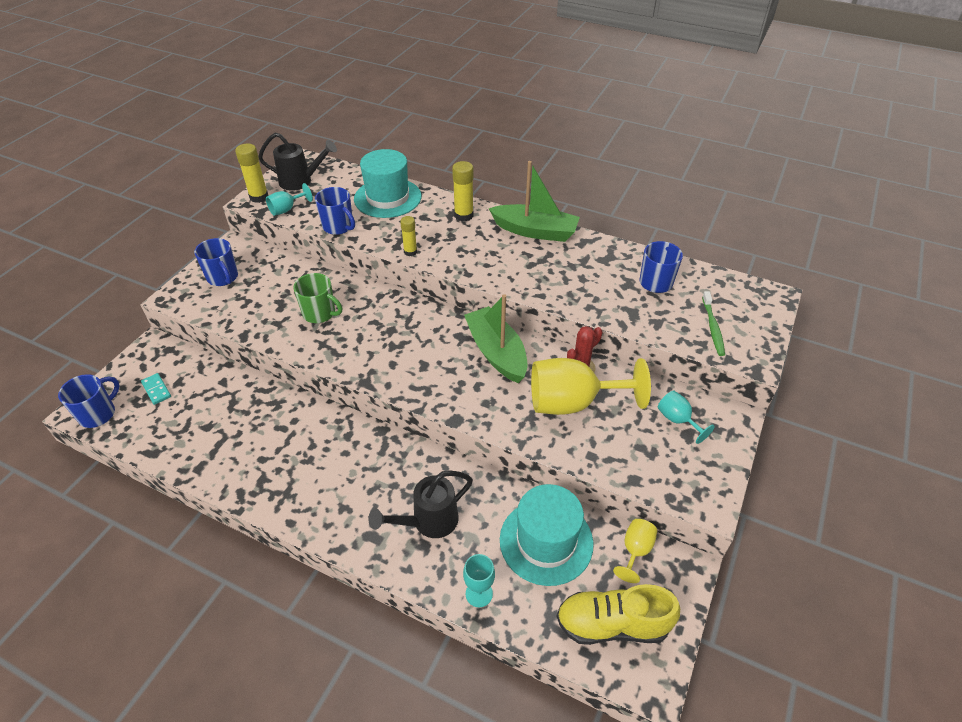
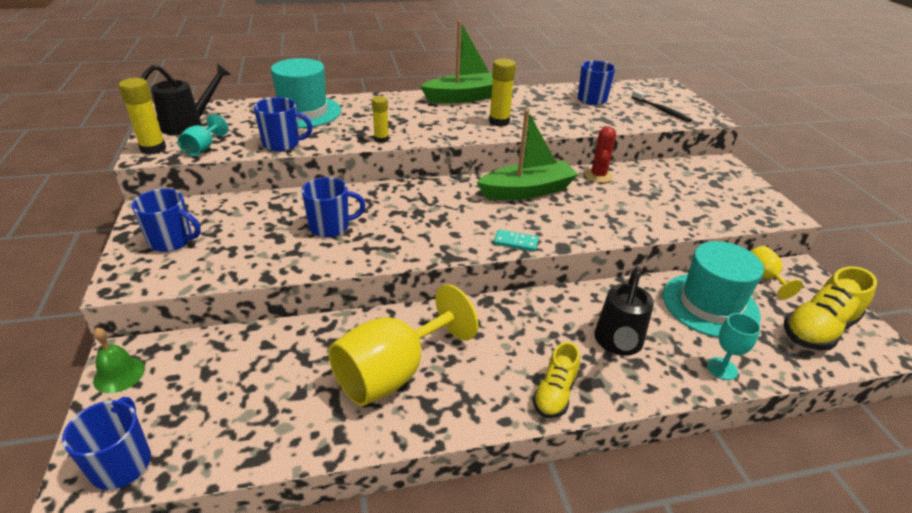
camera: 40 degrees left, 10 degrees down
(141, 357) = (119, 374): none -> green bell
(156, 390) = (184, 394): turquoise domino -> turquoise domino (516, 242)
(320, 313) = (330, 227): green mug -> blue mug
(340, 527) = (555, 393): none -> yellow shoe
(463, 215) = (392, 104): yellow glue stick -> yellow glue stick (499, 122)
(496, 352) = (527, 191): green boat -> green boat turned 135 degrees clockwise
(572, 403) = (625, 198): yellow goblet -> yellow goblet (393, 373)
(677, 420) = (698, 178): turquoise goblet -> none
(712, 327) = (661, 110): green toothbrush -> black toothbrush

